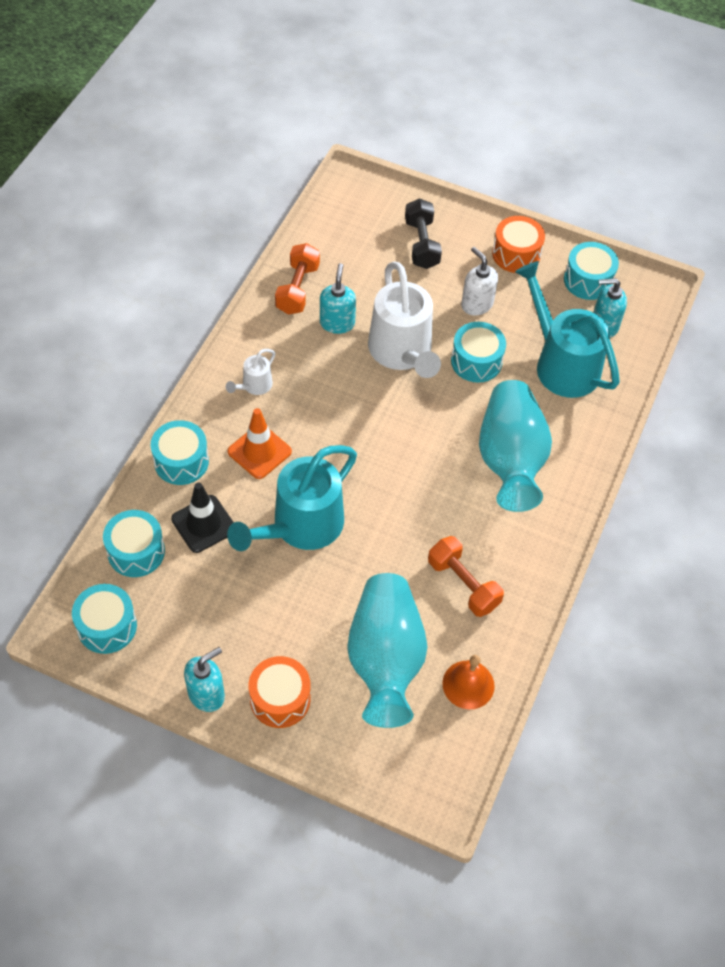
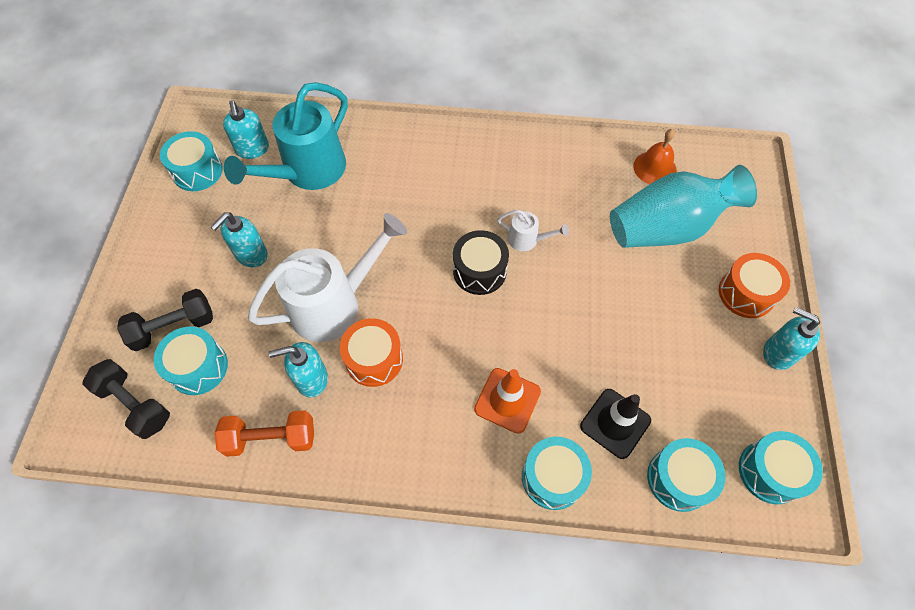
camera: 105 degrees left, 5 degrees up
(254, 386) = (426, 437): white watering can -> white watering can (527, 240)
(300, 527) = (576, 332): turquoise watering can -> none
(362, 214) = (135, 404): none -> black dumbbell
(395, 471) = (479, 271): none -> black drum
(463, 584) = (569, 191): orange dumbbell -> none
(476, 304) = (251, 255): white soap dispenser -> turquoise soap dispenser
(476, 361) = (326, 238): turquoise drum -> turquoise drum (198, 367)
(510, 460) = (430, 187): turquoise vase -> none
(516, 254) = (173, 236): orange drum -> orange drum (374, 359)

